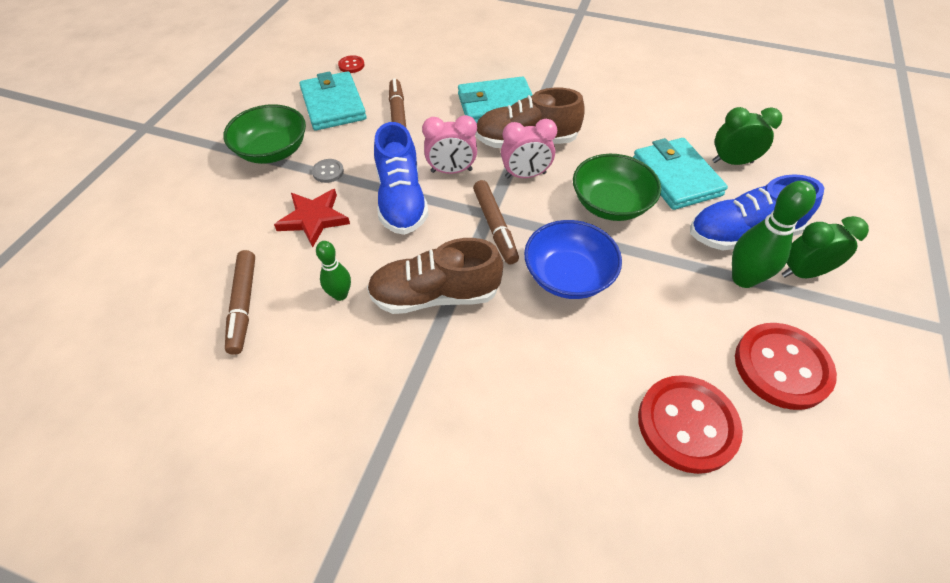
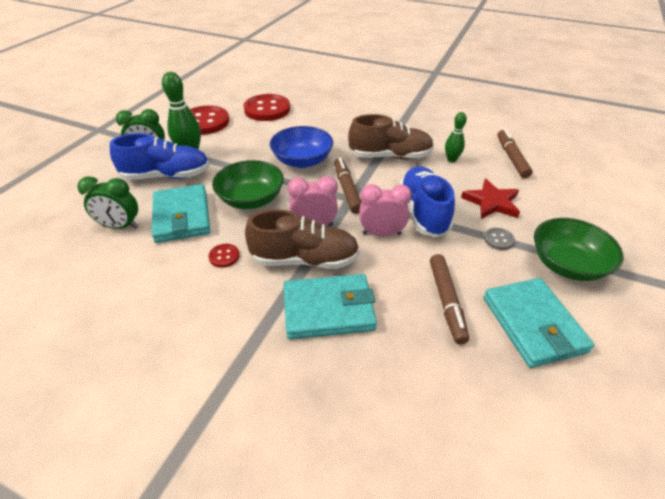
camera: 175 degrees left, 10 degrees down
(351, 65) = (543, 405): red button -> red button (224, 256)

